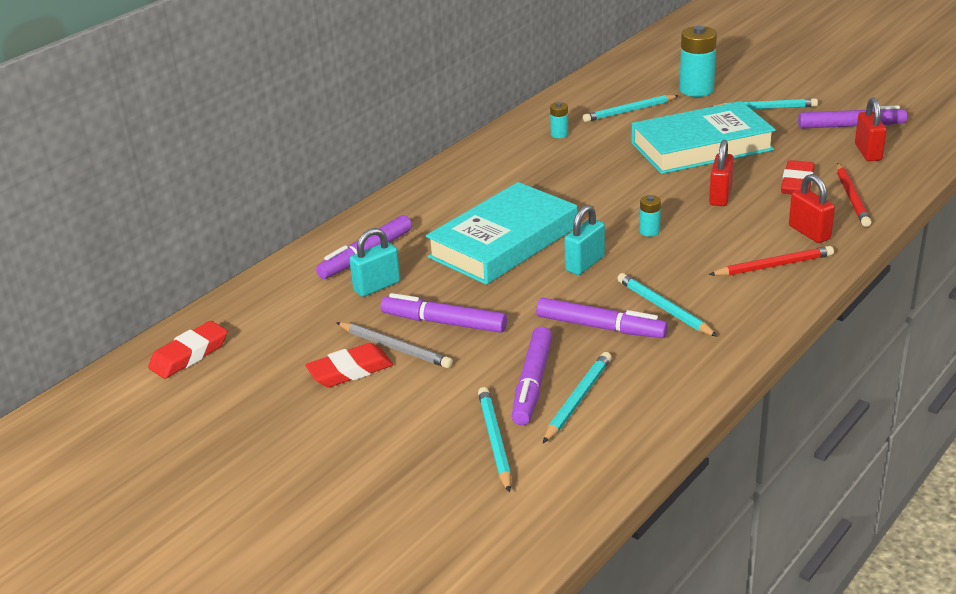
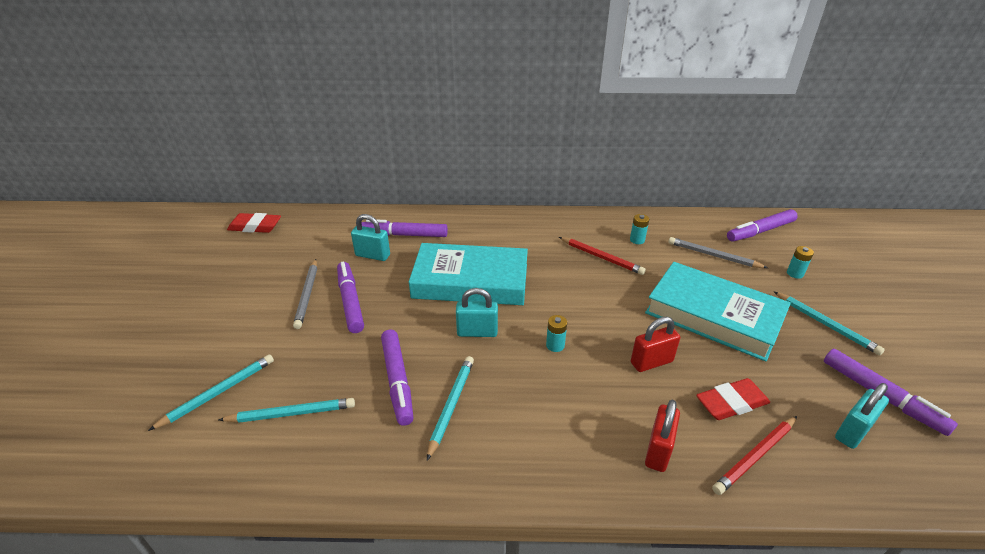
camera: 50 degrees right, 5 degrees up
(350, 371) = (270, 289): red eraser -> none
(532, 383) = (300, 378): purple marker -> purple marker (760, 231)
(629, 111) = (713, 255): turquoise pencil -> grey pencil
(696, 90) = (795, 273): turquoise battery -> turquoise battery, size x0.49
(773, 265) = (577, 449): red pencil -> red pencil (601, 257)
(868, 152) = (853, 431): red padlock -> turquoise padlock

